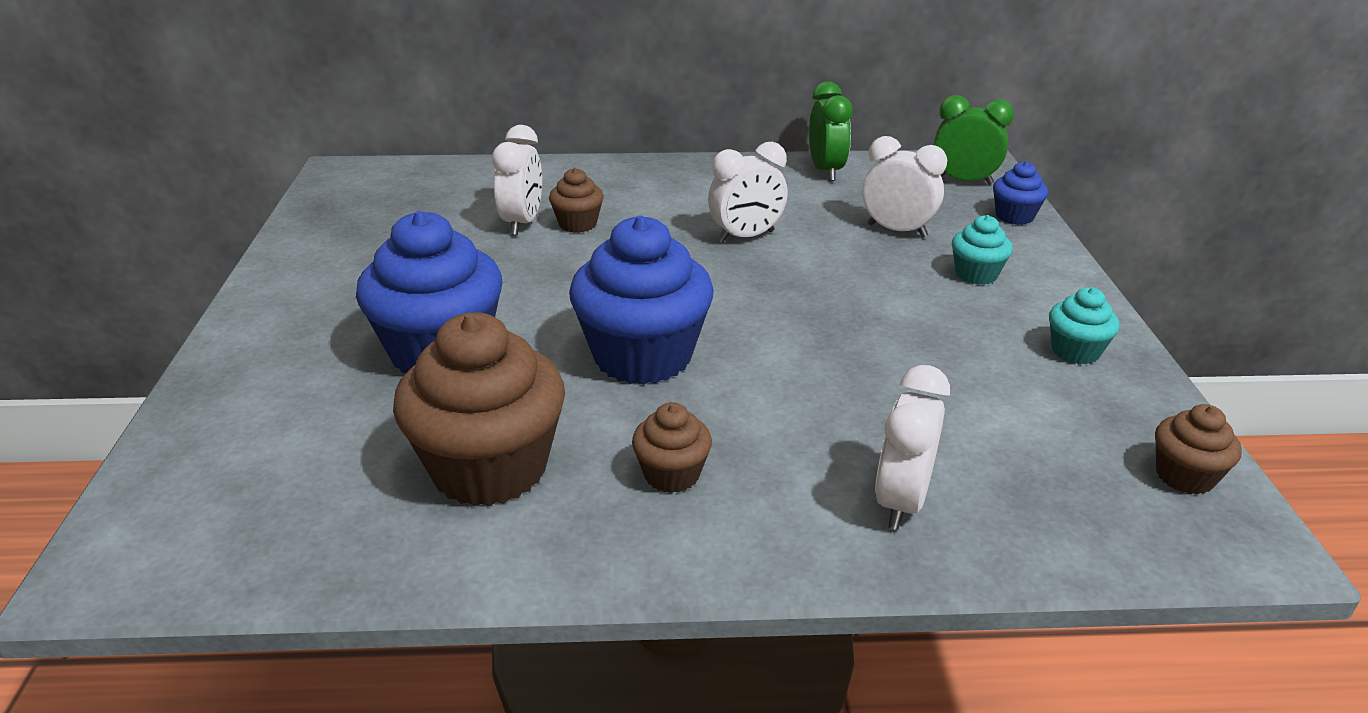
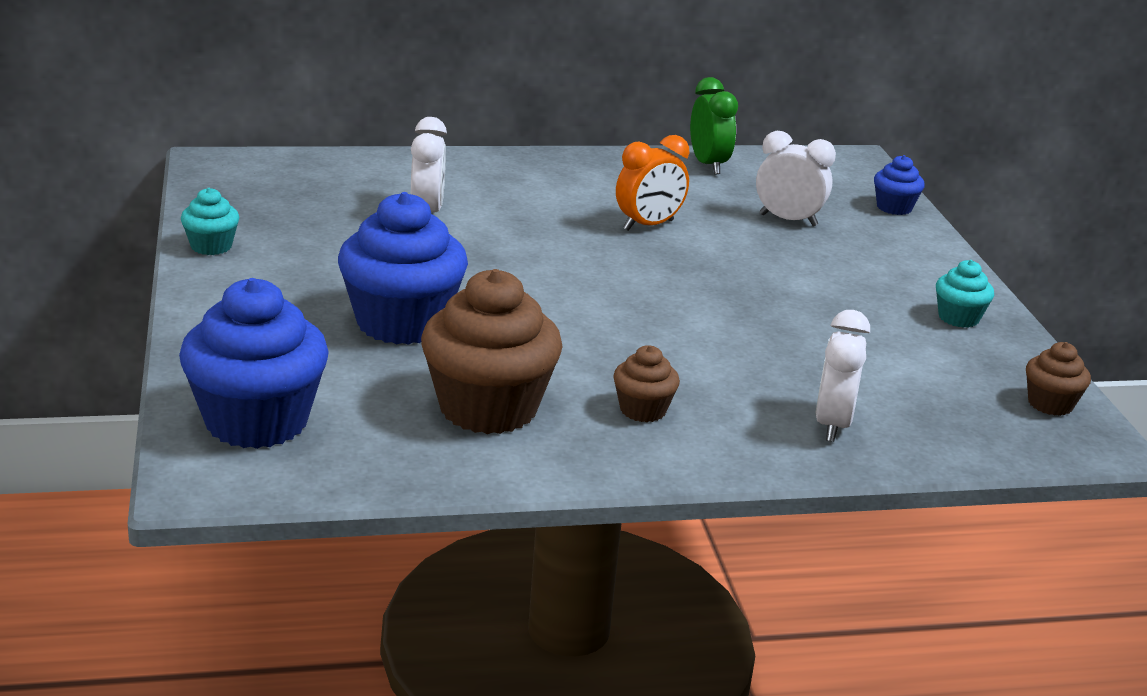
camera: 10 degrees left, 5 degrees down
(577, 224) = (482, 214): brown cupcake -> none
(642, 356) = (587, 325): blue cupcake -> blue cupcake (256, 421)
(746, 237) = (648, 225): white clock -> orange clock
(963, 181) = (842, 175): green clock -> none
(976, 274) = (866, 257): turquoise cupcake -> turquoise cupcake (211, 246)

